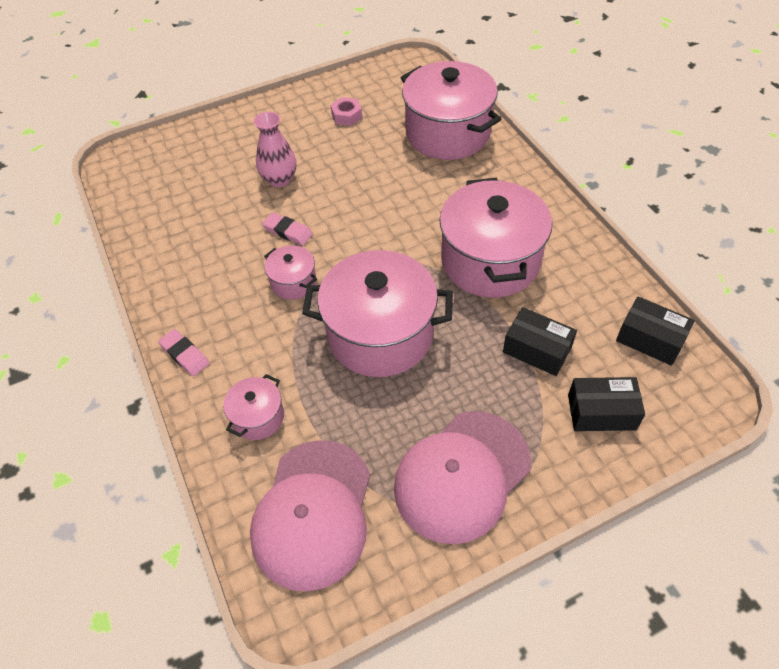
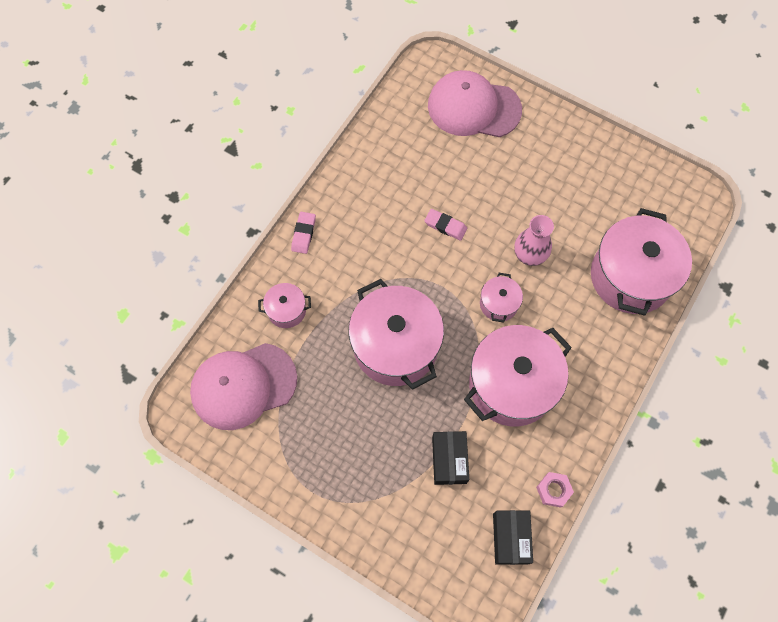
camera: 55 degrees right, 15 degrees up
(279, 179) = (491, 185): pink vase -> pink vase (529, 255)
(288, 231) = (445, 226): pink eraser -> pink eraser turned 60 degrees counterclockwise
(293, 282) = (403, 260): pink pot -> pink pot (498, 304)
(346, 116) = (595, 187): pink nut -> pink nut (553, 490)
(462, 475) = (319, 461): pink cap -> pink cap (473, 107)
(601, 412) = (423, 530): black box -> none

